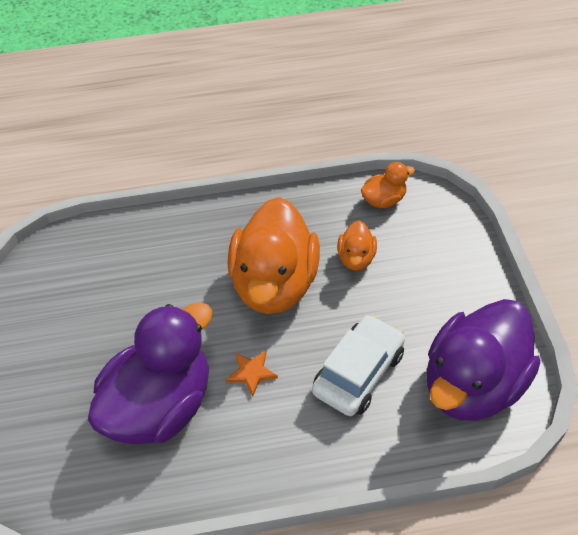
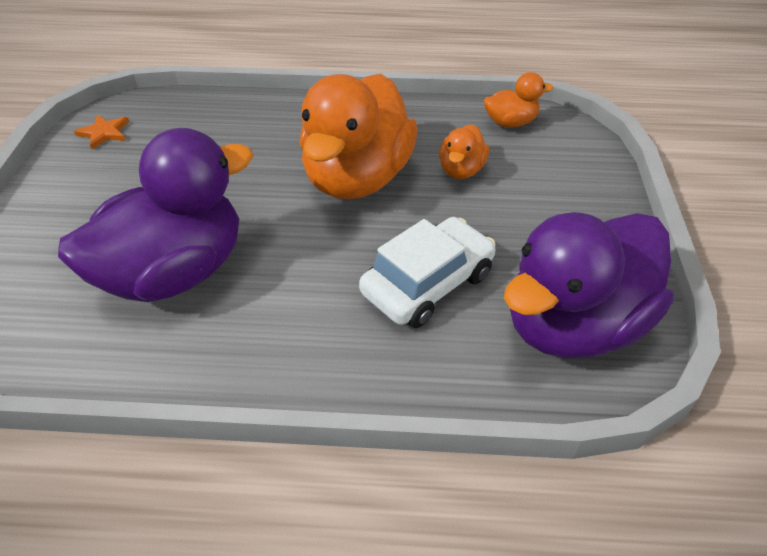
camera: 10 degrees right, 5 degrees down
(251, 372) = (296, 259): orange star -> orange star (104, 133)

